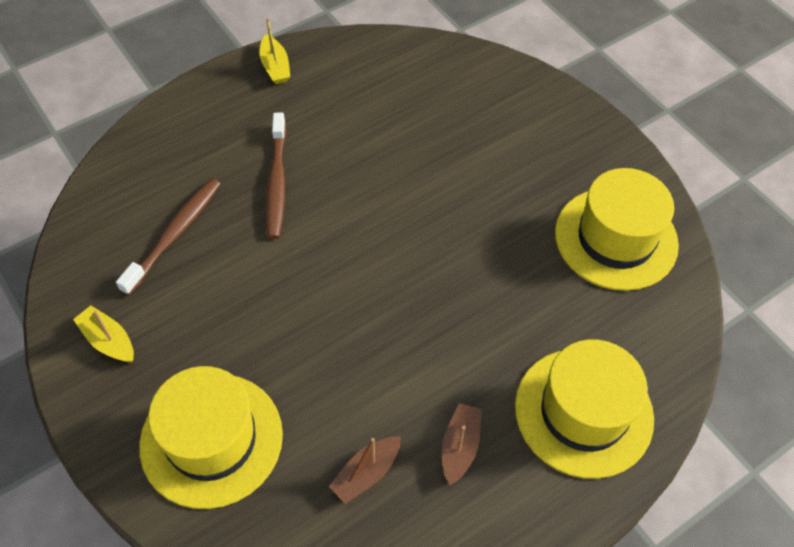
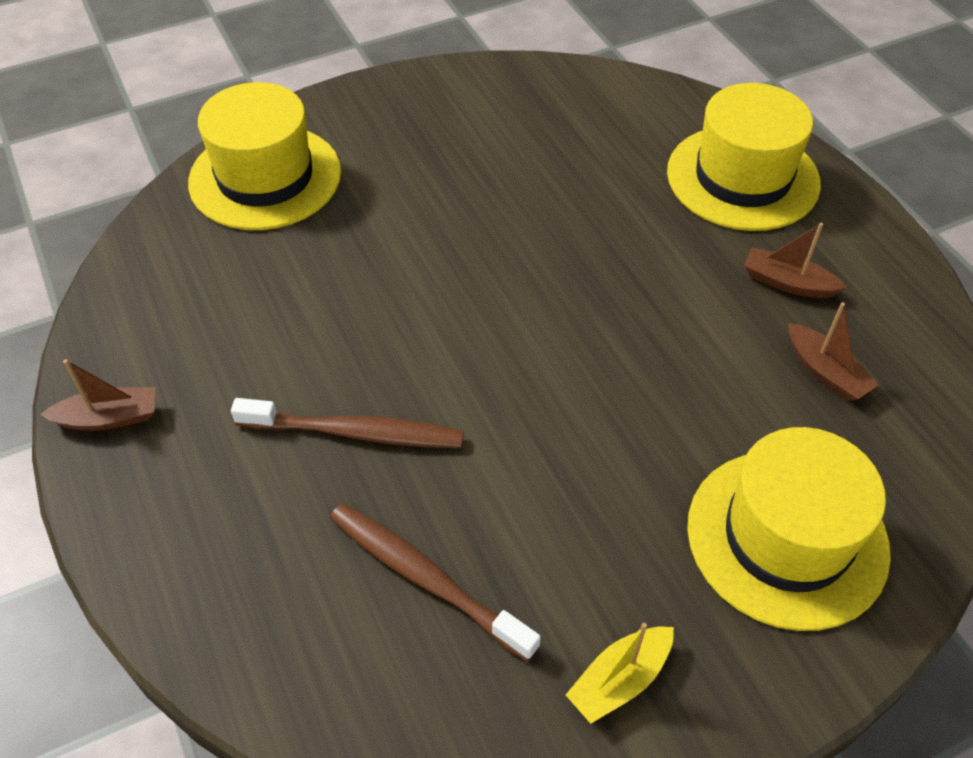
camera: 80 degrees left, 5 degrees down
(275, 67) = (109, 418): yellow boat -> brown boat
(616, 238) = (523, 113): yellow hat -> yellow hat (265, 177)

